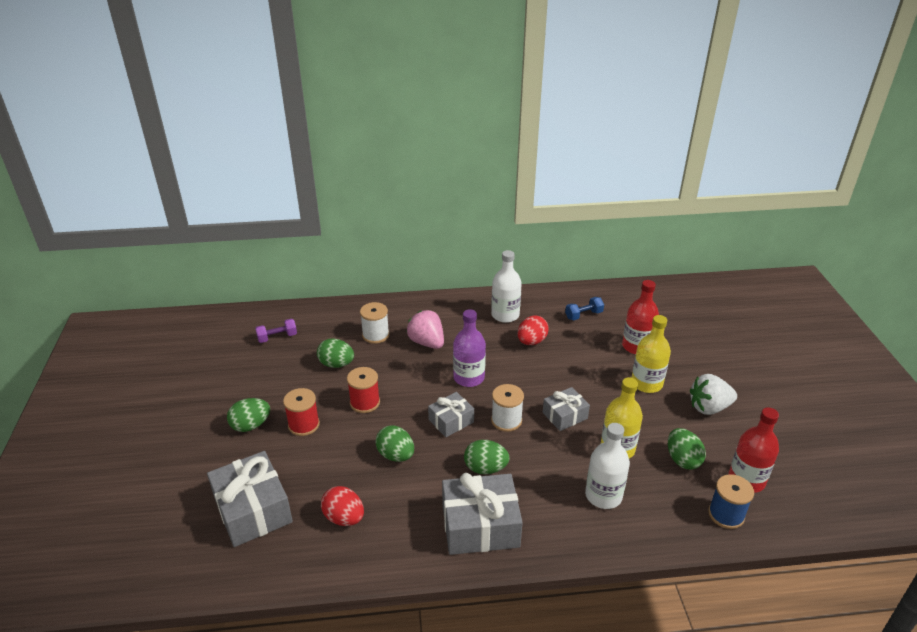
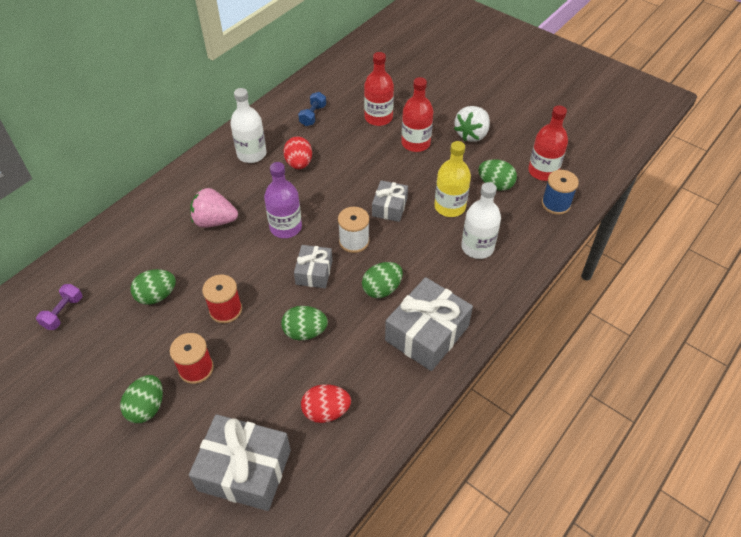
camera: 45 degrees left, 15 degrees up
(375, 335) = (160, 245): white spool -> none
(646, 383) = (415, 143): yellow bottle -> red bottle

